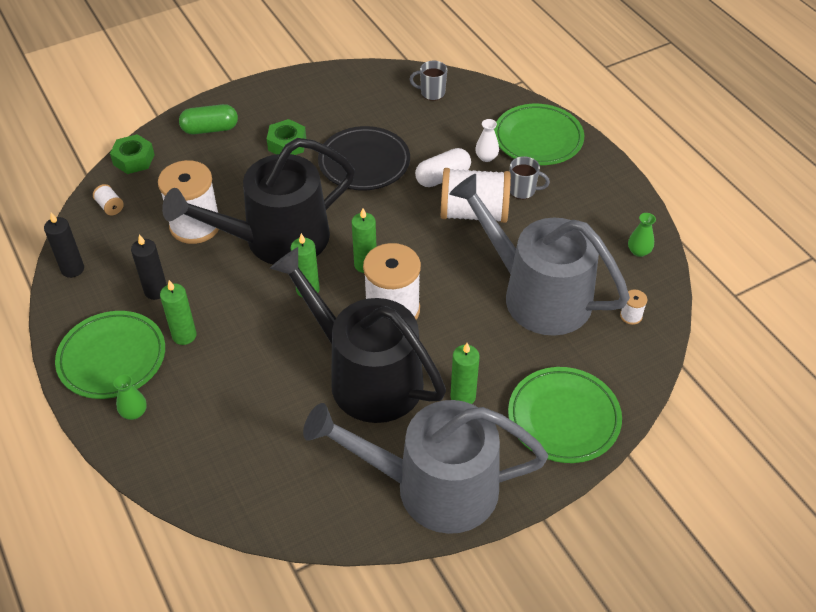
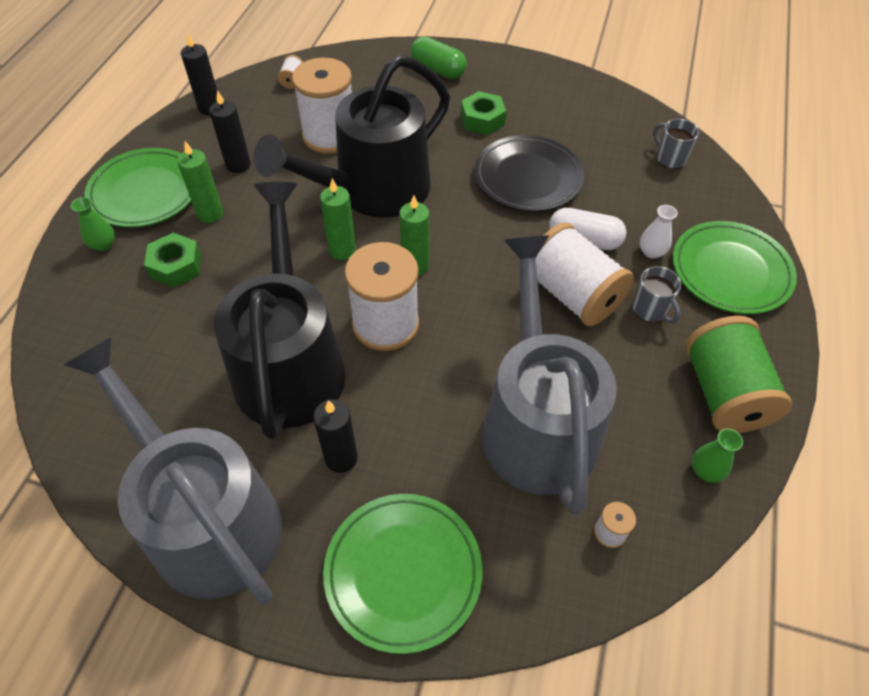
camera: 45 degrees right, 5 degrees up
(134, 159) = (353, 57): green nut -> green nut (176, 266)
(276, 239) = (373, 190): black watering can -> black watering can turned 60 degrees counterclockwise
(463, 396) = (341, 458): green candle -> black candle
(605, 207) = (723, 393): none -> green spool

